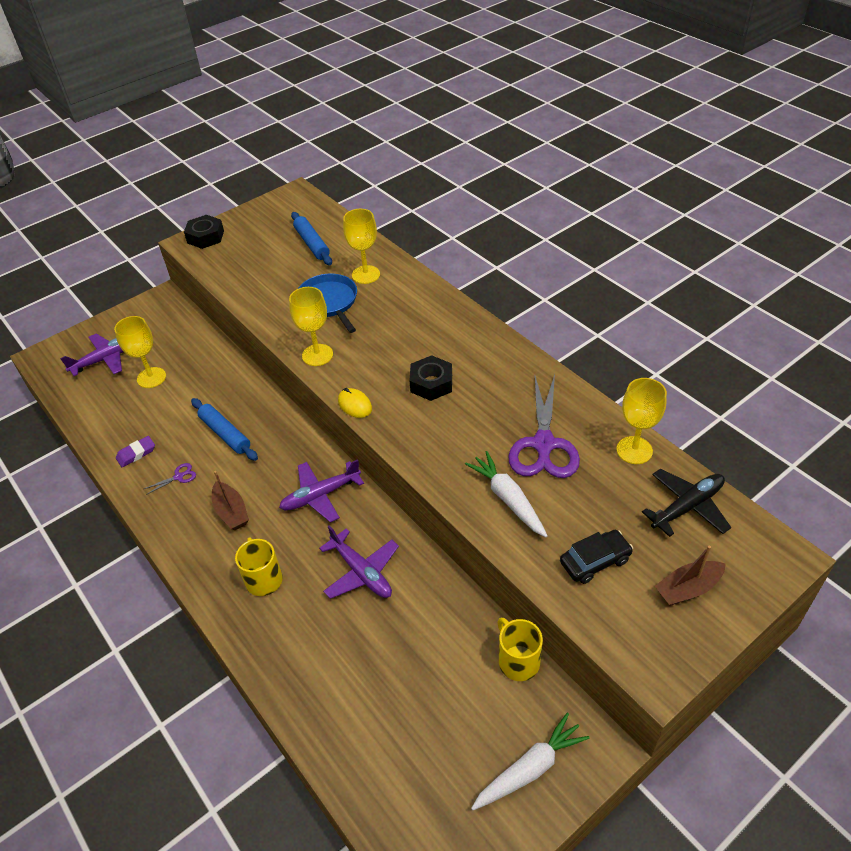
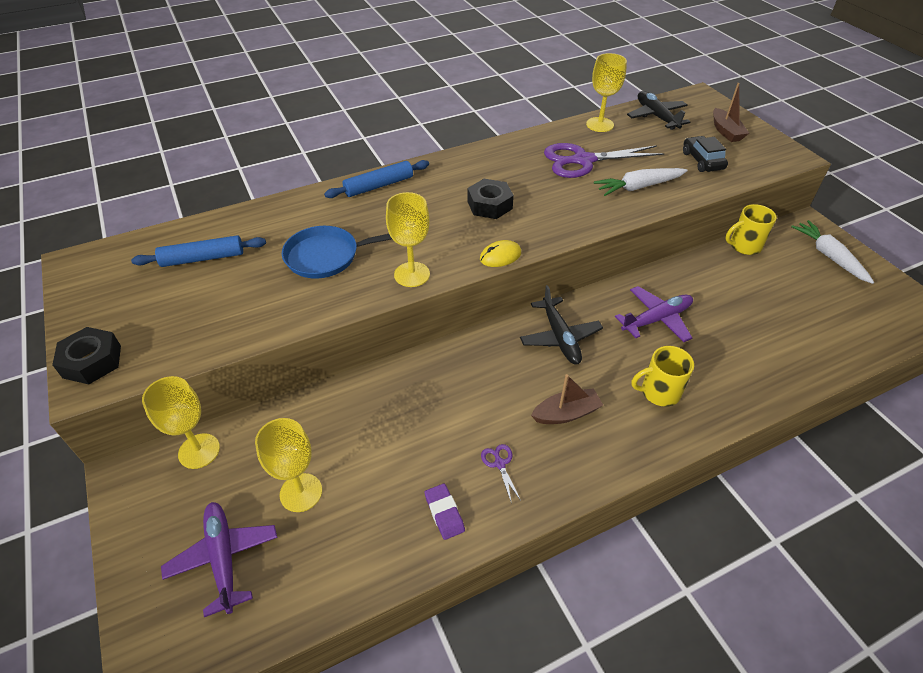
camera: 80 degrees left, 0 degrees up
(225, 434) = (444, 412): blue rolling pin -> blue rolling pin (379, 186)
(320, 495) = (560, 337): purple plane -> black plane
(366, 274) = (296, 224): yellow goblet -> yellow goblet (199, 451)
(543, 444) = (583, 160): purple scissors -> purple scissors turned 150 degrees clockwise

